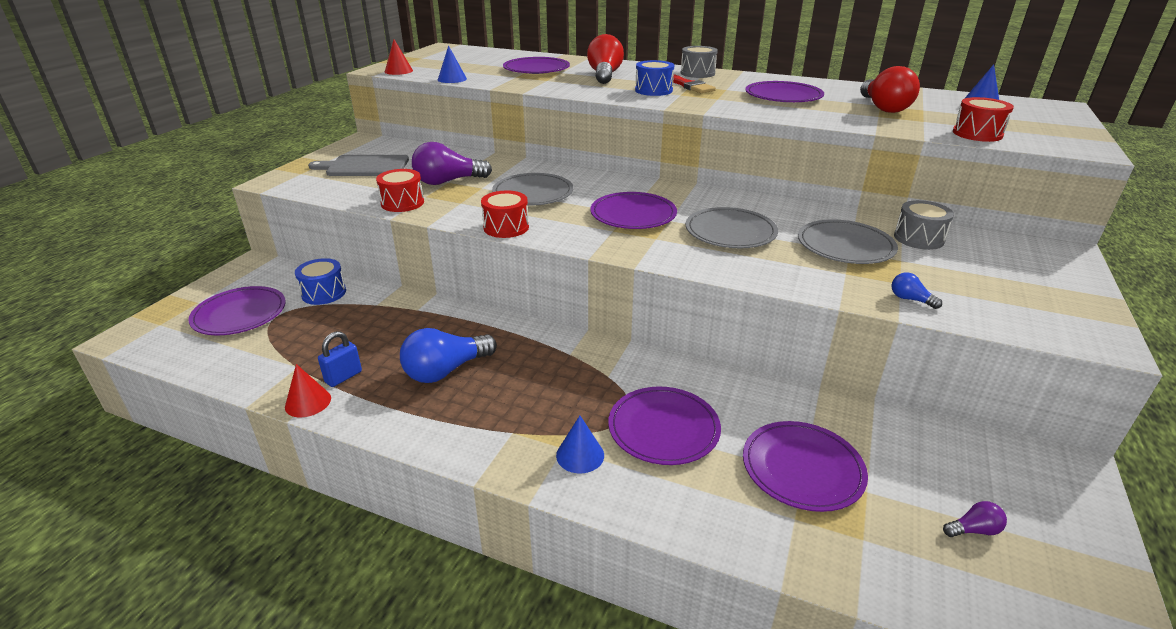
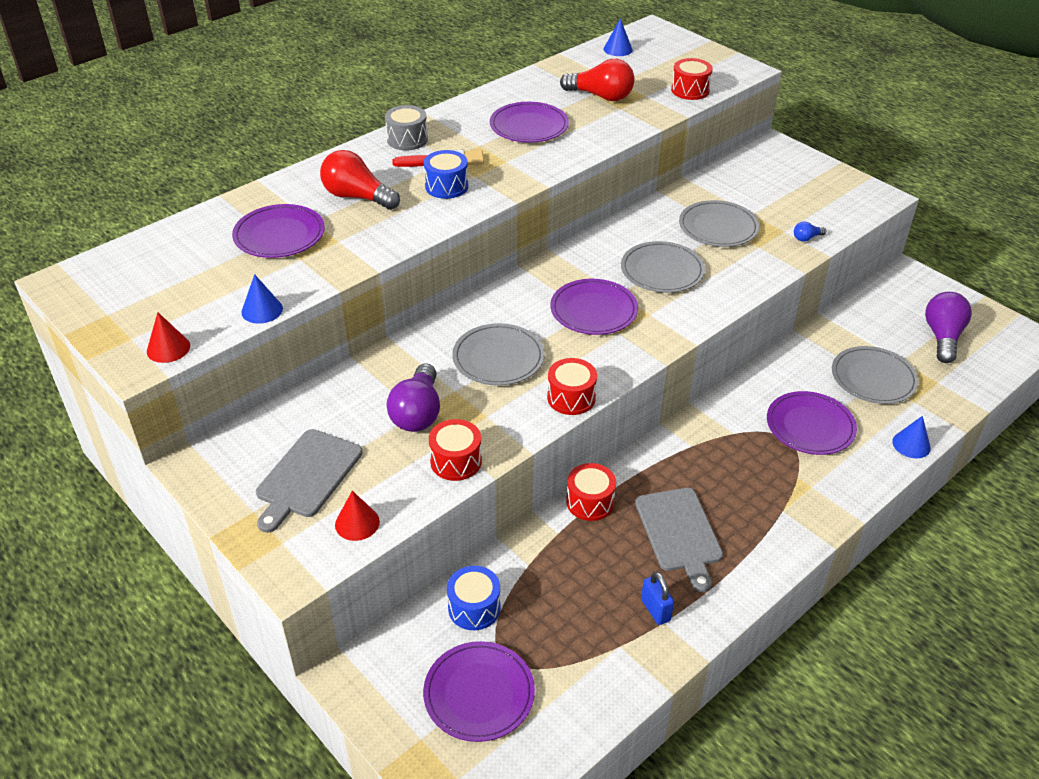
camera: 65 degrees left, 10 degrees up
(308, 402) = (685, 642): red cone -> red cone (357, 523)
(446, 371) = (679, 533): blue light bulb -> grey cutting board
(460, 316) = (590, 502): none -> red drum
(580, 455) = (823, 480): blue cone -> blue cone (911, 444)
(802, 468) = (873, 378): purple plate -> grey plate
(918, 238) = (725, 190): grey drum -> none
(973, 530) = (942, 337): purple light bulb -> purple light bulb, size x2.18

